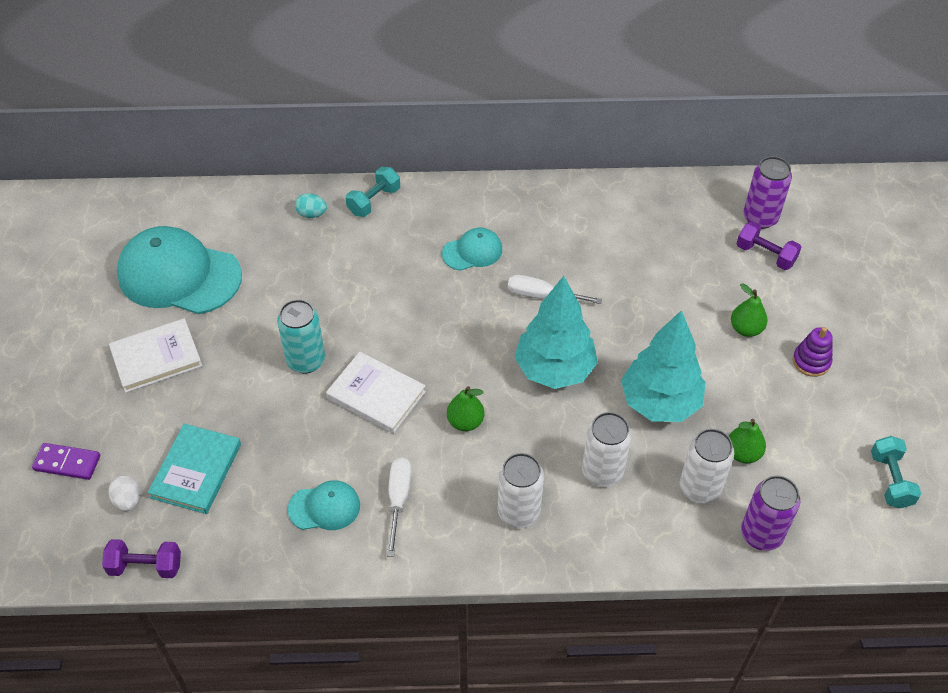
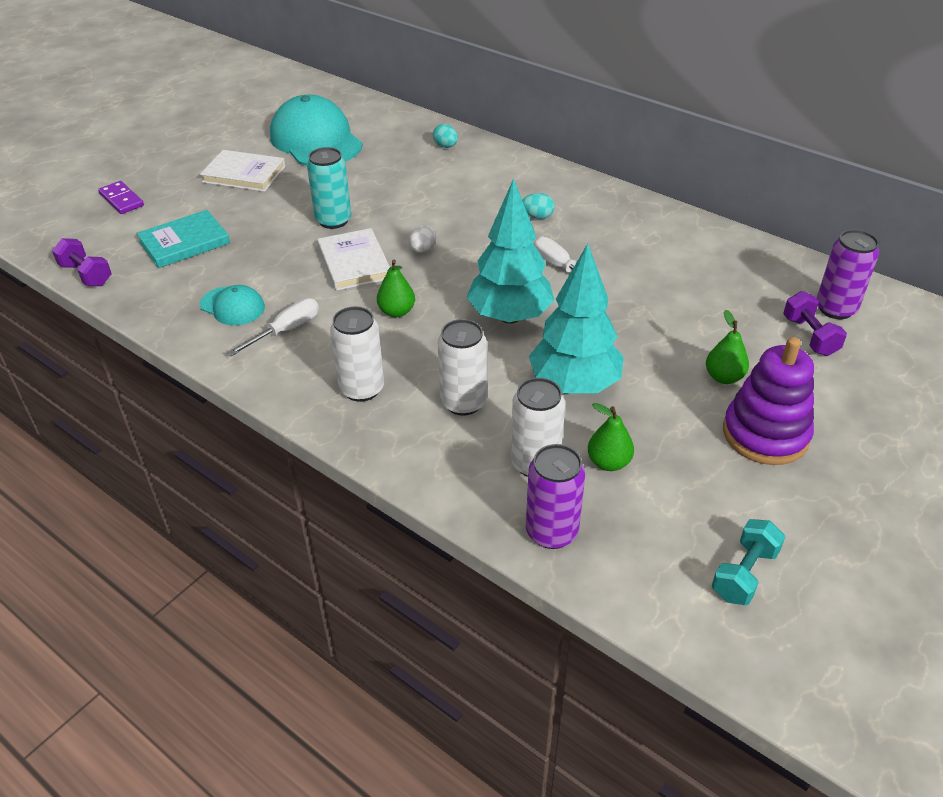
camera: 40 degrees right, 10 degrees down
(127, 500) = (125, 236): white egg -> white egg (423, 250)
(374, 201) = (500, 157): turquoise dumbbell -> none
(472, 251) = (537, 216): turquoise cap -> turquoise egg
(811, 361) = (765, 434): purple stacking toy -> purple stacking toy, size x1.84

